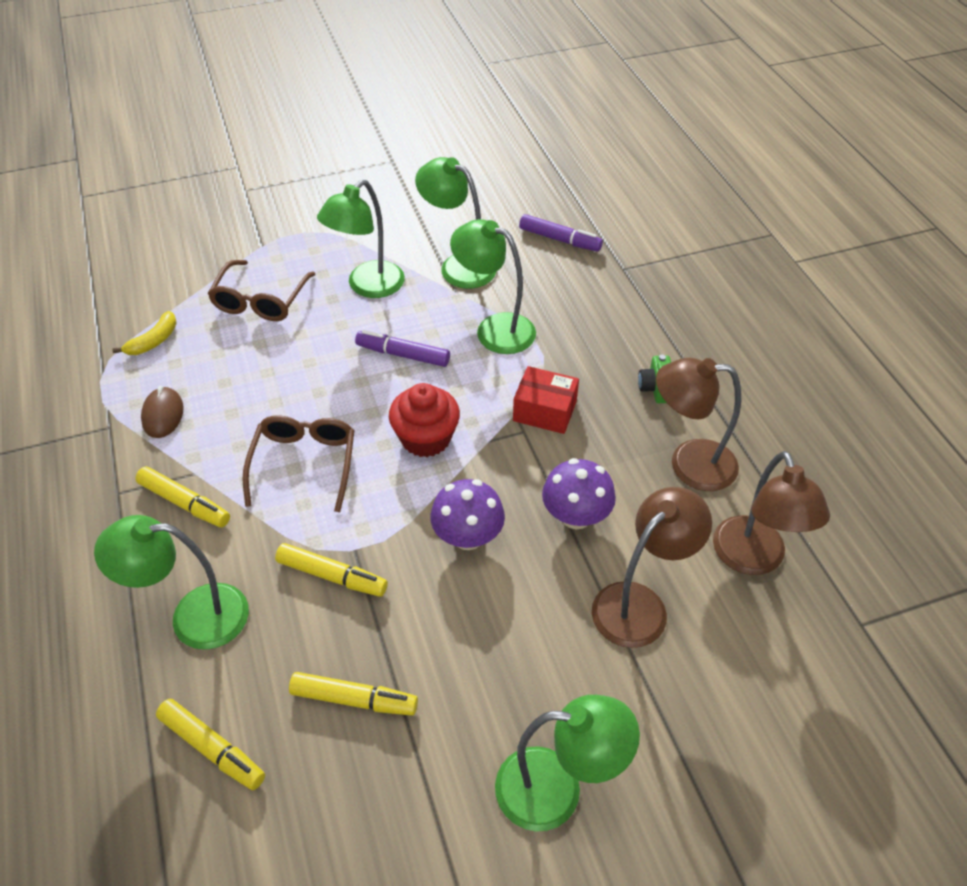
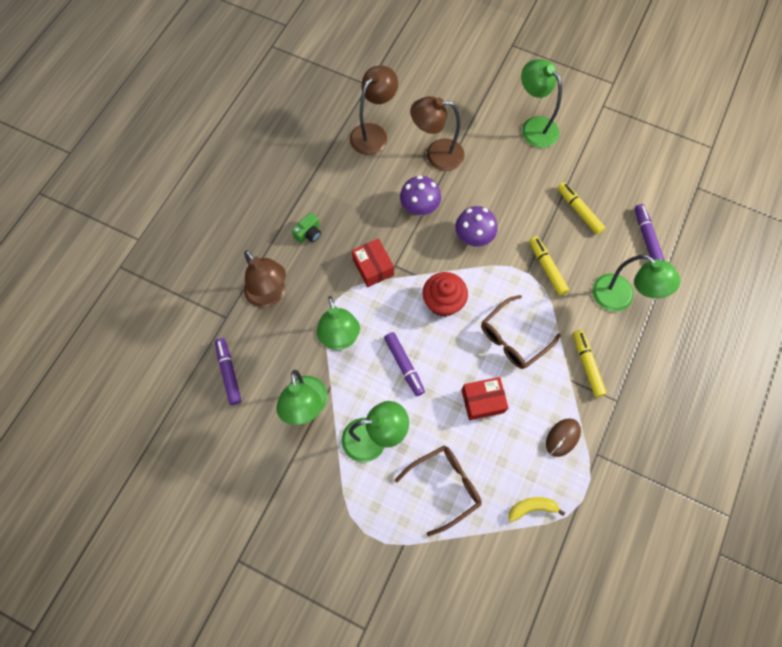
camera: 135 degrees left, 20 degrees up
(212, 748) = (646, 236): yellow marker -> purple marker
(285, 384) = (482, 401): none -> red box
(689, 464) = (345, 187): brown lamp -> brown lamp (270, 296)

